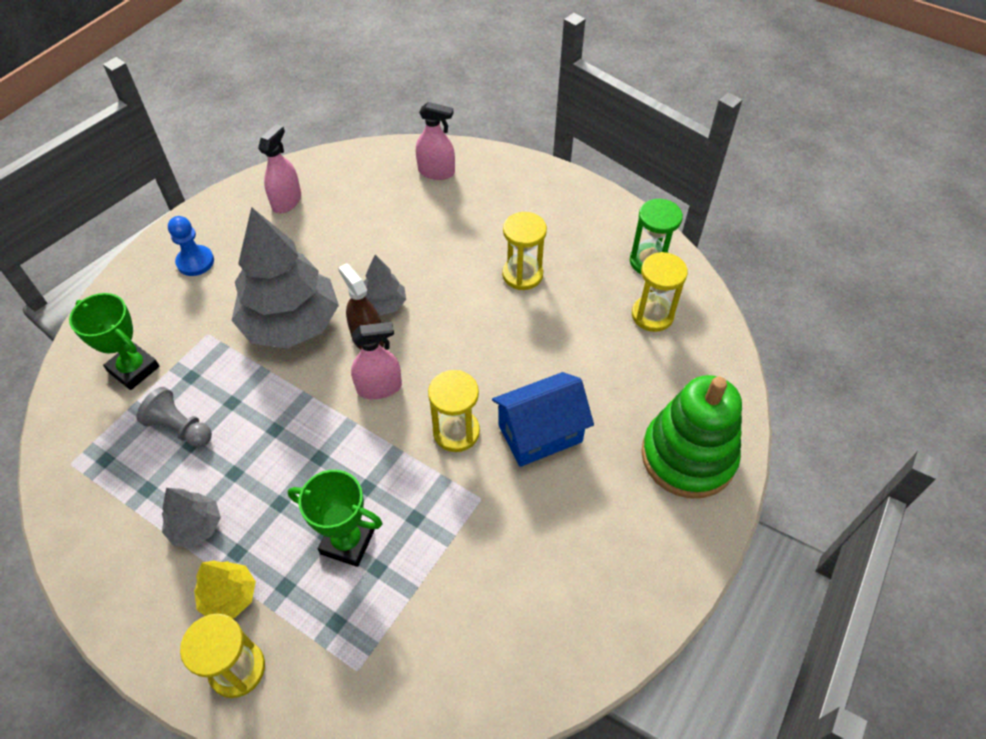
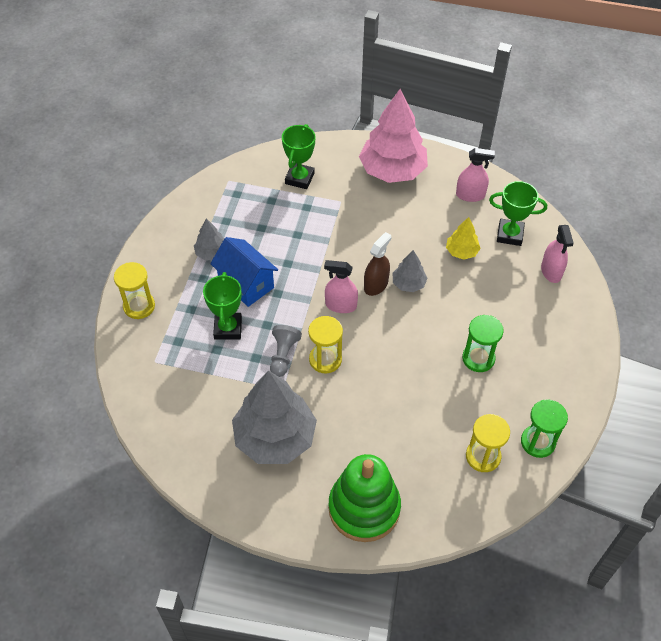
camera: 70 degrees right, 0 degrees up
(180, 428) = (270, 218): grey pawn -> grey pawn (283, 355)
(195, 262) = (392, 170): blue pawn -> pink tree
(229, 596) = (177, 286): yellow tree -> yellow tree (461, 251)
(291, 323) = (368, 240): grey tree -> grey tree (275, 437)
(366, 187) = (510, 235): none -> green trophy
(379, 387) = (341, 305): pink spray bottle -> pink spray bottle turned 135 degrees clockwise
(522, 274) = (478, 358): yellow hourglass -> green hourglass
(540, 433) = (344, 409): blue house -> blue house (246, 284)

